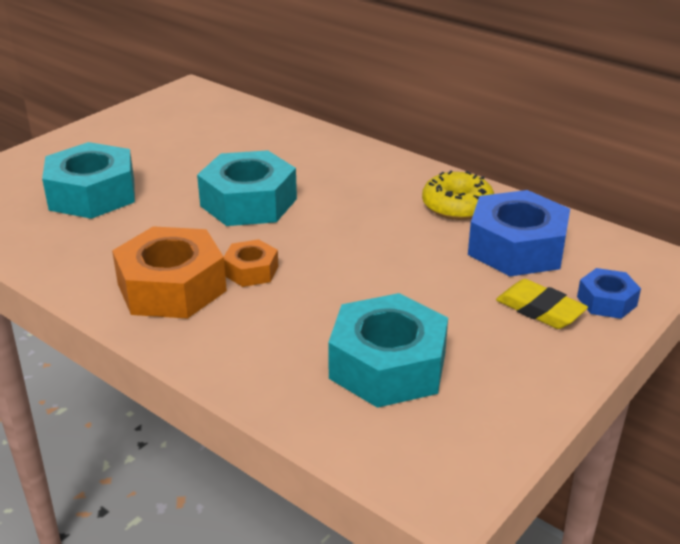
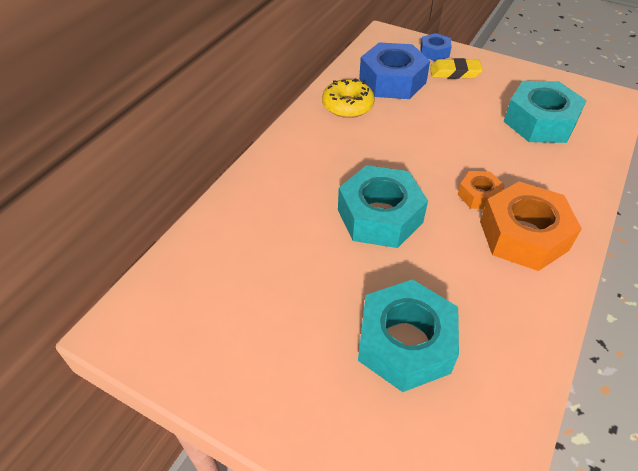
camera: 100 degrees left, 15 degrees up
(540, 310) = (455, 72): yellow eraser -> yellow eraser turned 60 degrees clockwise

